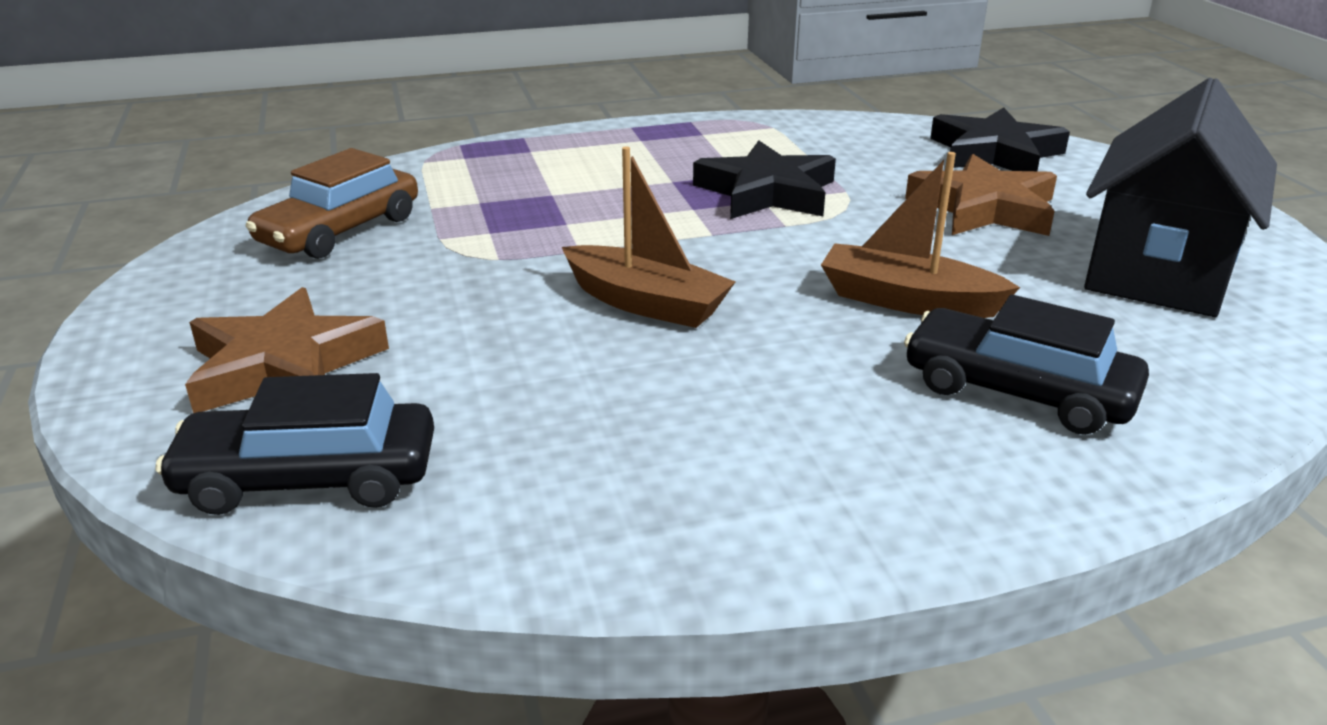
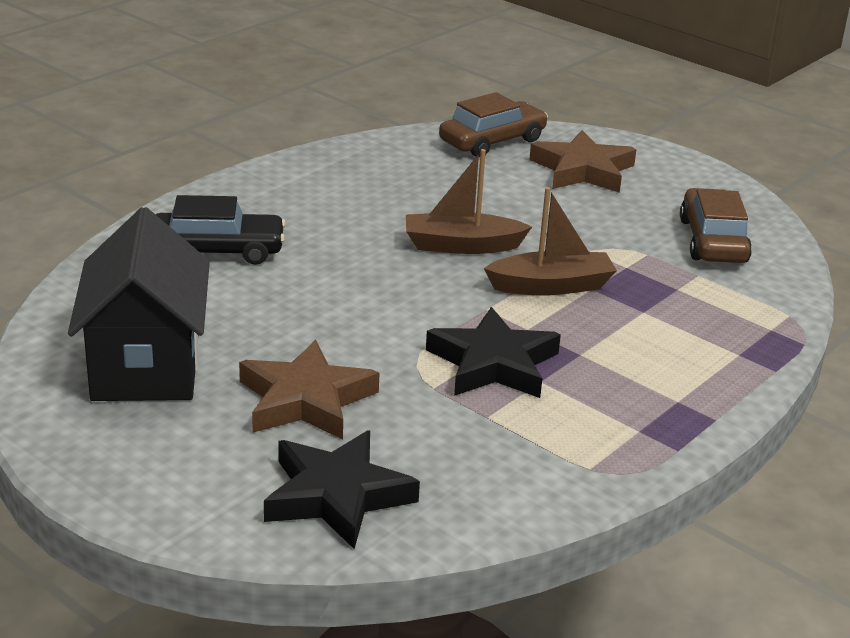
camera: 145 degrees right, 0 degrees up
(309, 478) = (492, 141): black car -> brown car
(907, 301) = (310, 290): brown boat -> brown boat (551, 286)

